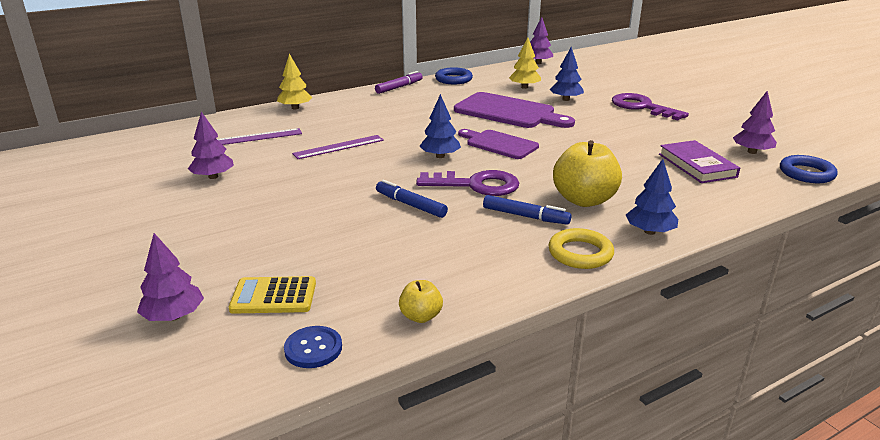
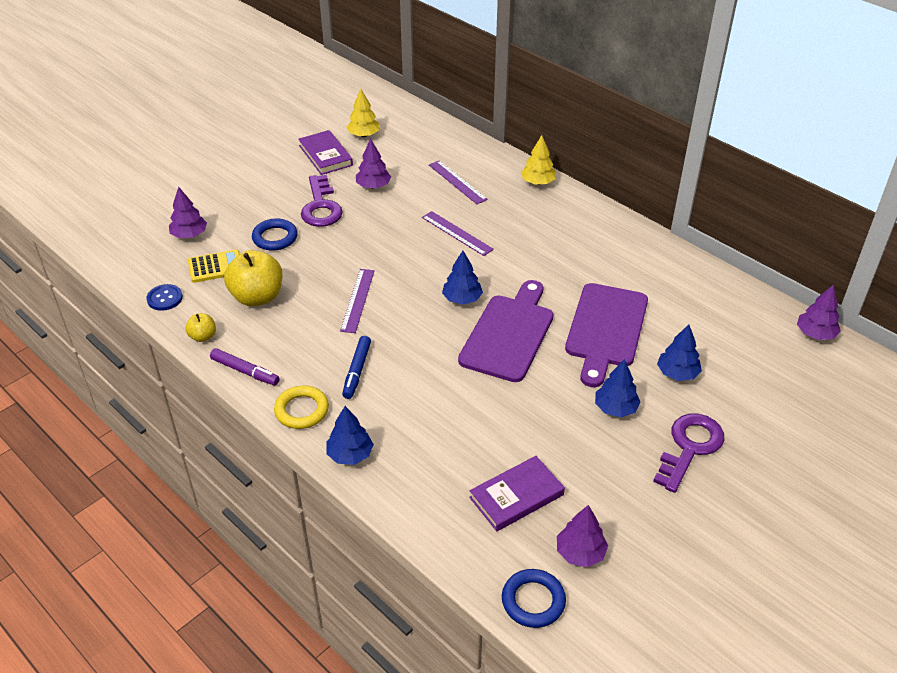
camera: 75 degrees right, 15 degrees up
(114, 198) = (325, 155): none -> purple book
(273, 296) = (215, 267): yellow calculator -> yellow calculator turned 90 degrees clockwise
(399, 87) = (638, 233): purple marker -> purple marker (245, 371)
(410, 205) = (357, 300): blue marker -> purple ruler
(453, 79) = (693, 269): blue ring -> blue ring (275, 238)
(476, 185) = (408, 332): purple key -> purple key (321, 207)
(499, 144) = (509, 334): purple cutting board -> purple cutting board, size x1.57
(524, 87) = (701, 332): yellow tree -> yellow tree (364, 135)
(584, 200) = (400, 407): yellow apple -> yellow apple (257, 297)
(599, 121) = (615, 408): none -> blue tree

